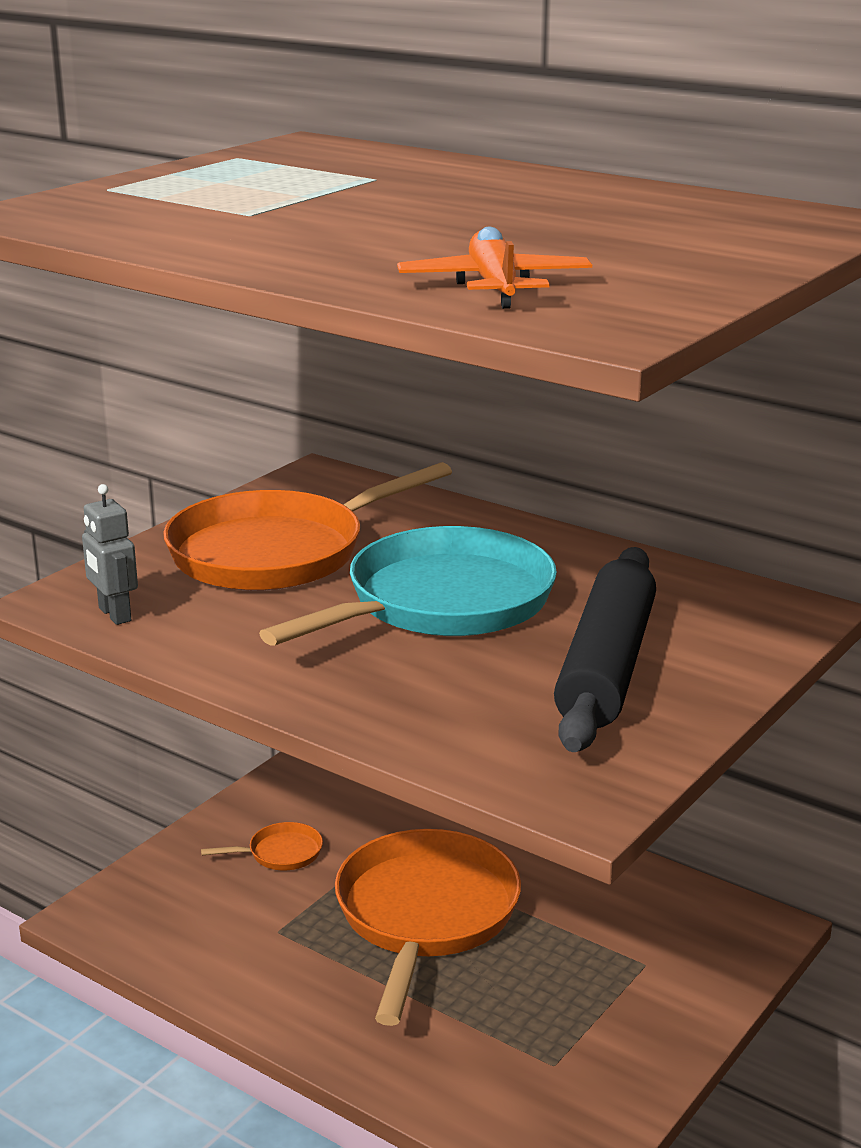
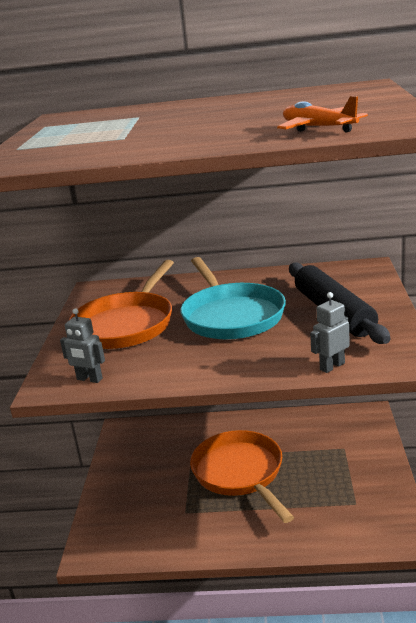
camera: 30 degrees left, 0 degrees up
(280, 853) = (149, 479): orange pan -> none
(441, 603) = (231, 316): turquoise pan -> turquoise pan turned 150 degrees clockwise
(458, 753) = (332, 366): none -> grey robot

